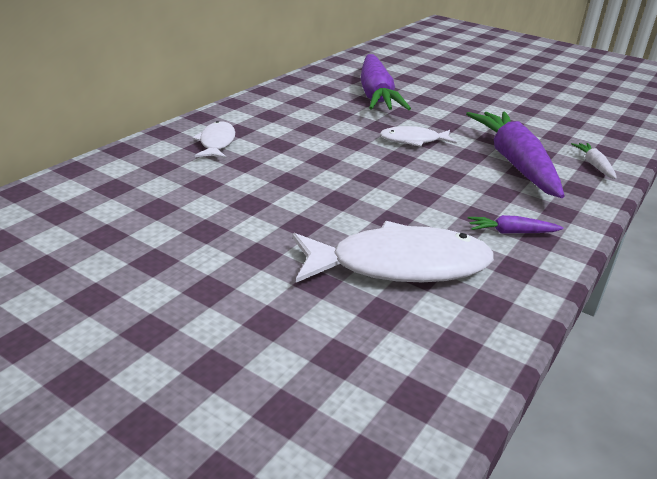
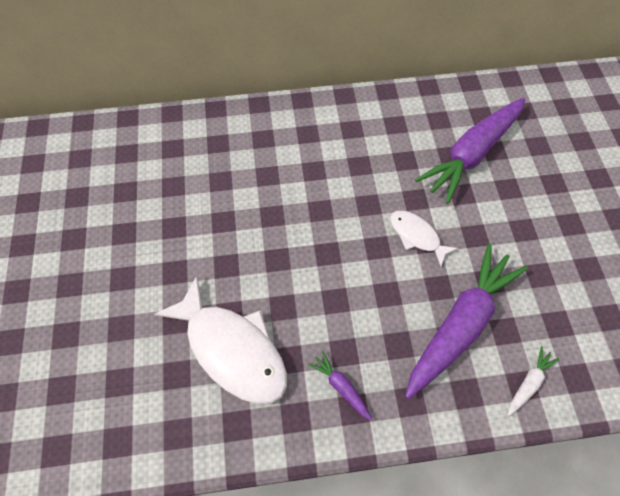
camera: 50 degrees right, 30 degrees up
(216, 143) = (276, 140): white fish -> none

